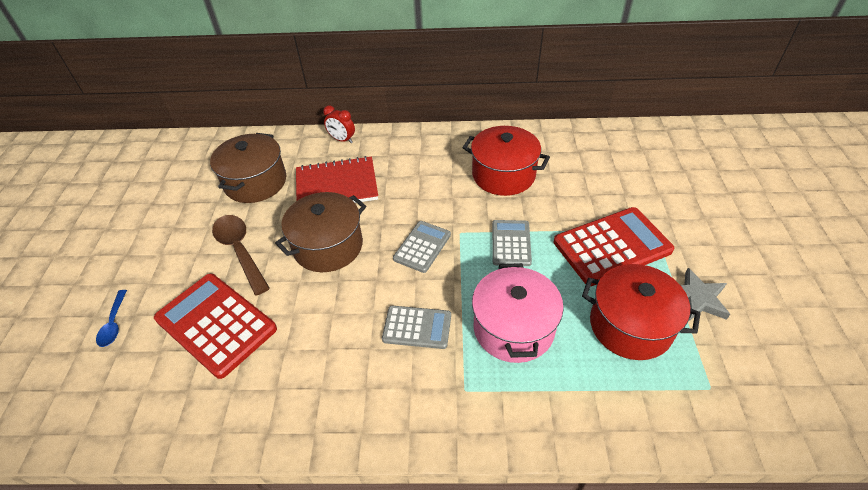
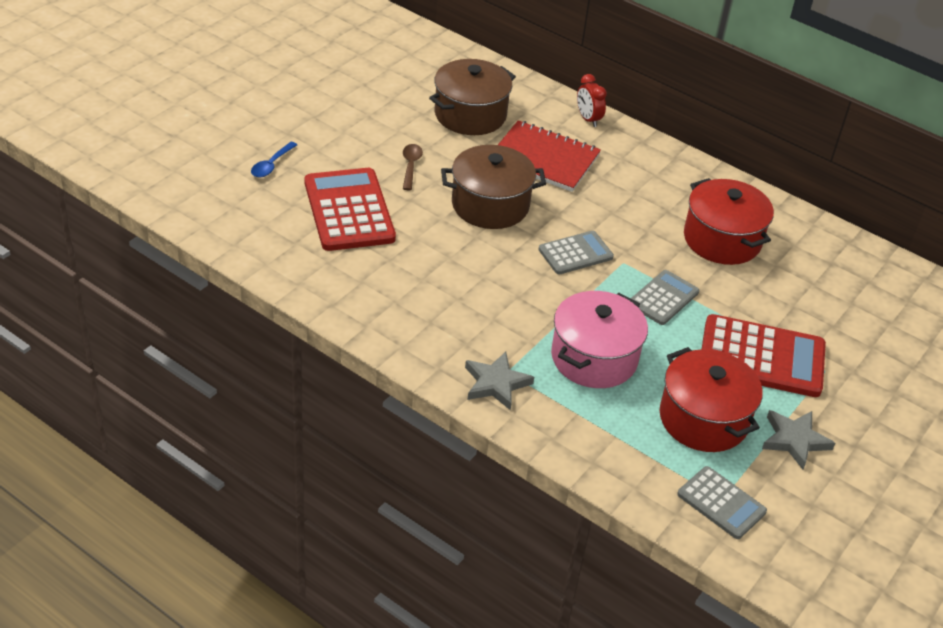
camera: 30 degrees right, 5 degrees down
(240, 251) = (410, 166): brown spoon -> brown spoon, size x0.57
(417, 327) = (510, 308): grey calculator -> grey calculator (721, 503)
(466, 410) = (496, 383): none -> grey star

